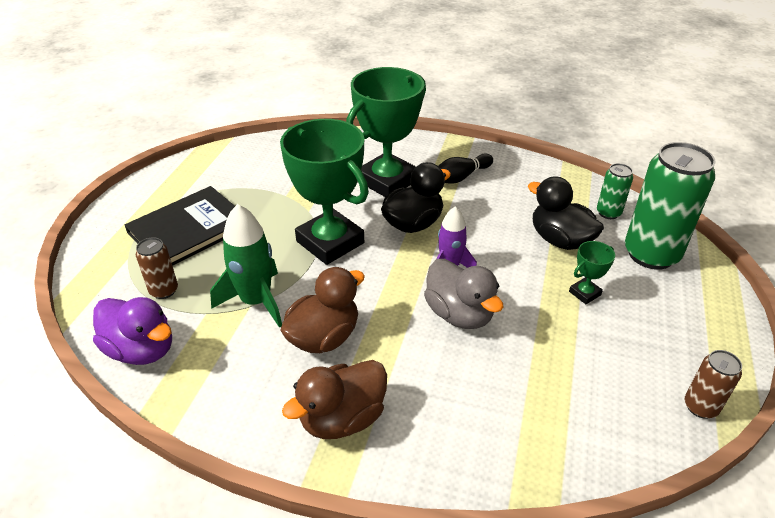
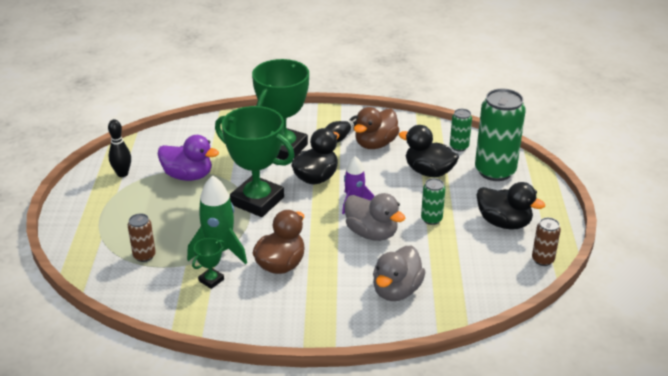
camera: 15 degrees left, 5 degrees down
(141, 350) = (150, 296): purple duck -> purple duck (188, 176)
(189, 229) = (139, 210): black book -> none
(193, 182) = (122, 174): none -> black bowling pin
(342, 418) = (315, 309): brown duck -> brown duck (375, 144)
(467, 412) = (396, 290): none -> grey duck
(547, 309) = (431, 219): none -> green can
(584, 293) = (455, 205): green trophy -> green trophy (211, 280)
(650, 334) = (504, 223): none -> black duck

